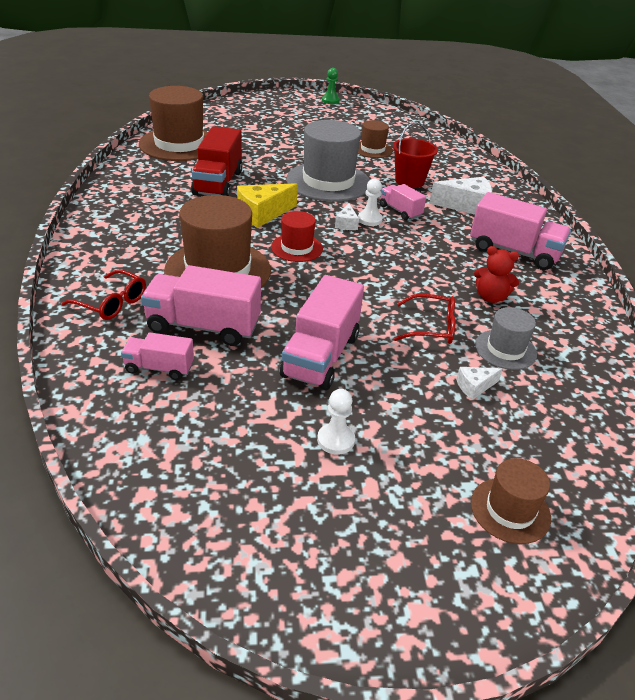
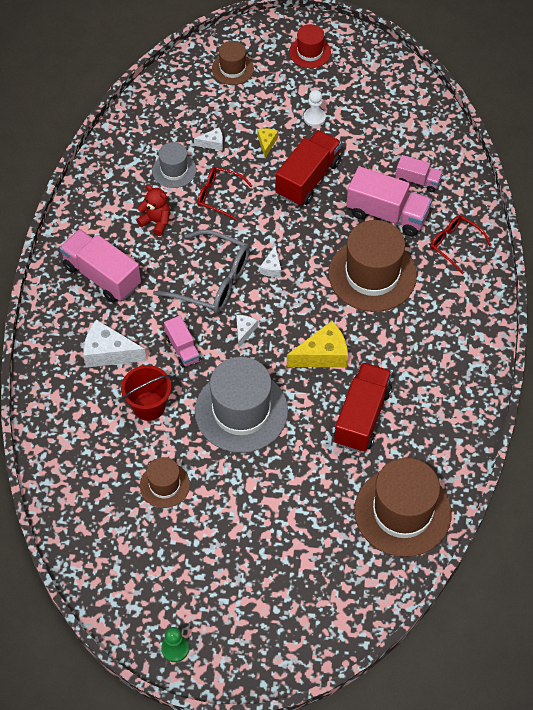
camera: 165 degrees left, 20 degrees up
(297, 248) = (300, 298): red hat -> red hat (310, 52)
(321, 356) = (308, 179): pink truck -> red truck
(337, 269) = (271, 267): none -> white cheese
(369, 219) = (219, 336): white pawn -> none
(396, 394) = (266, 143): none -> yellow cheese
(399, 255) = (211, 280): none -> grey glasses

